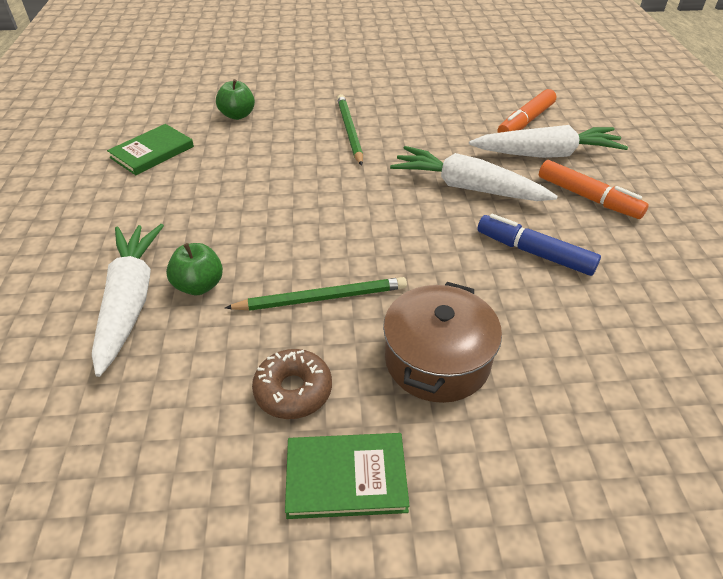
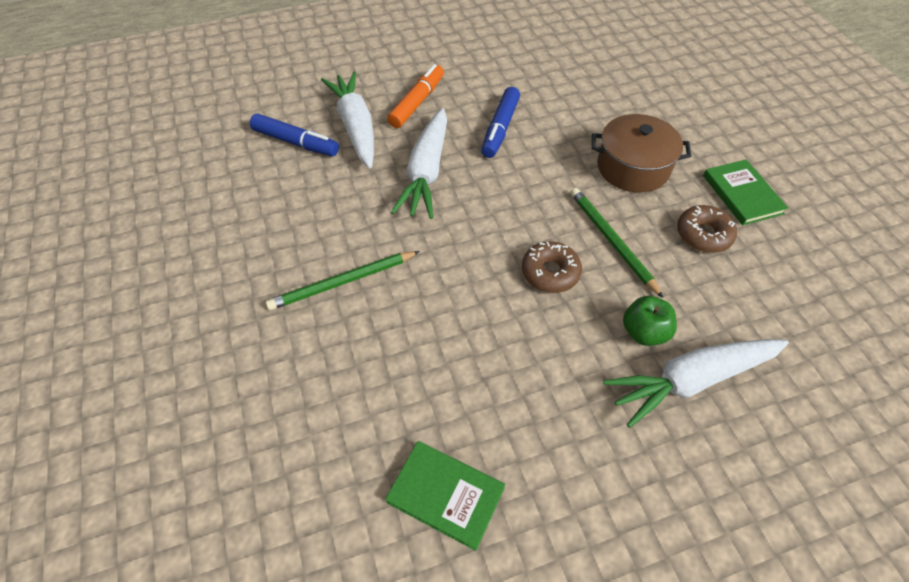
camera: 105 degrees left, 10 degrees up
(237, 115) = (324, 421): green apple -> none
(303, 241) = (550, 272): none -> brown donut
(525, 121) = (296, 142): orange marker -> blue marker

